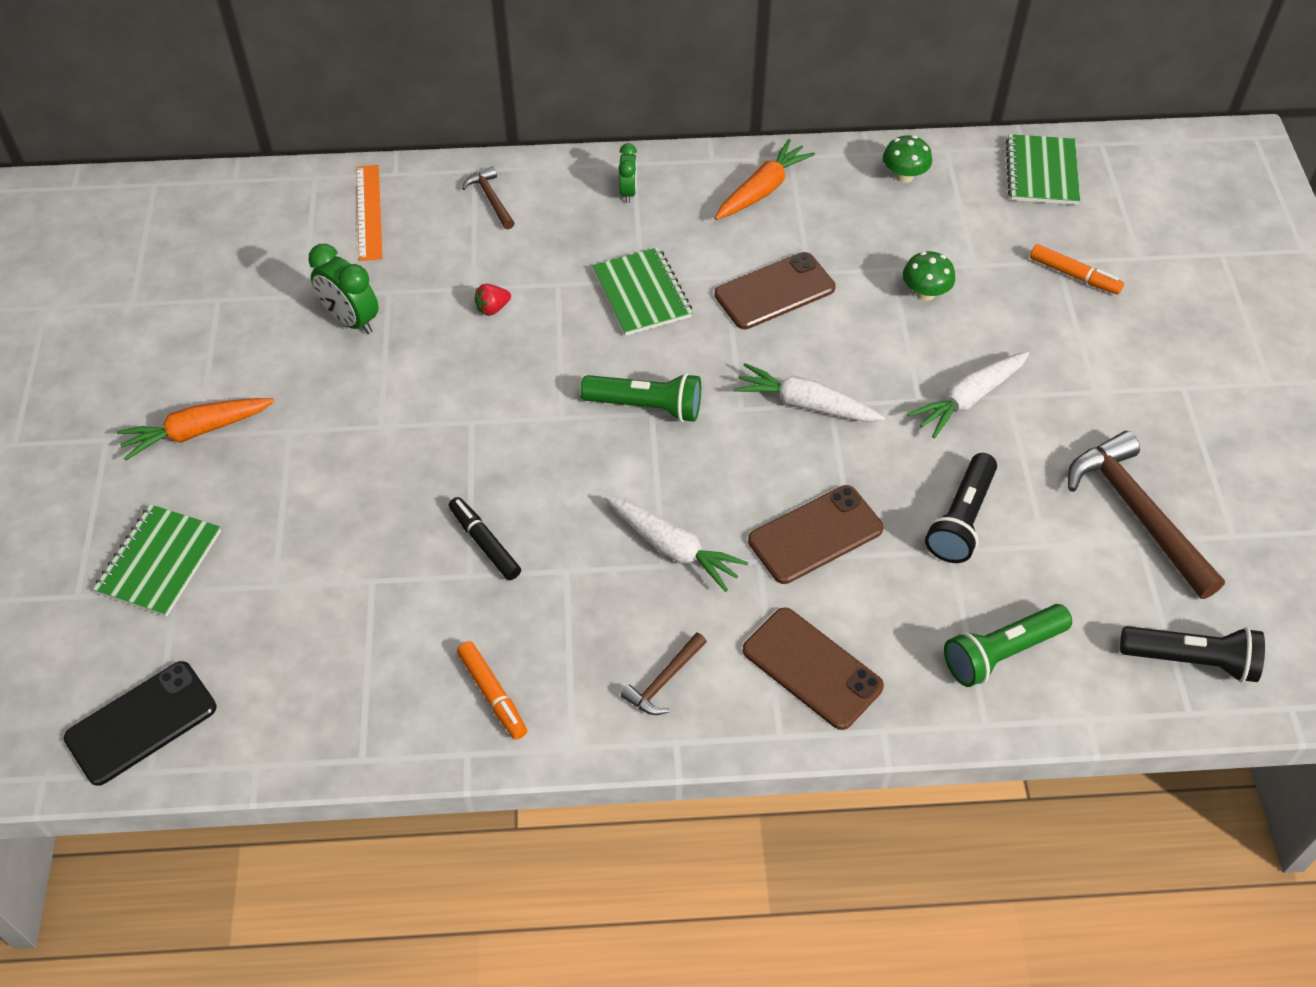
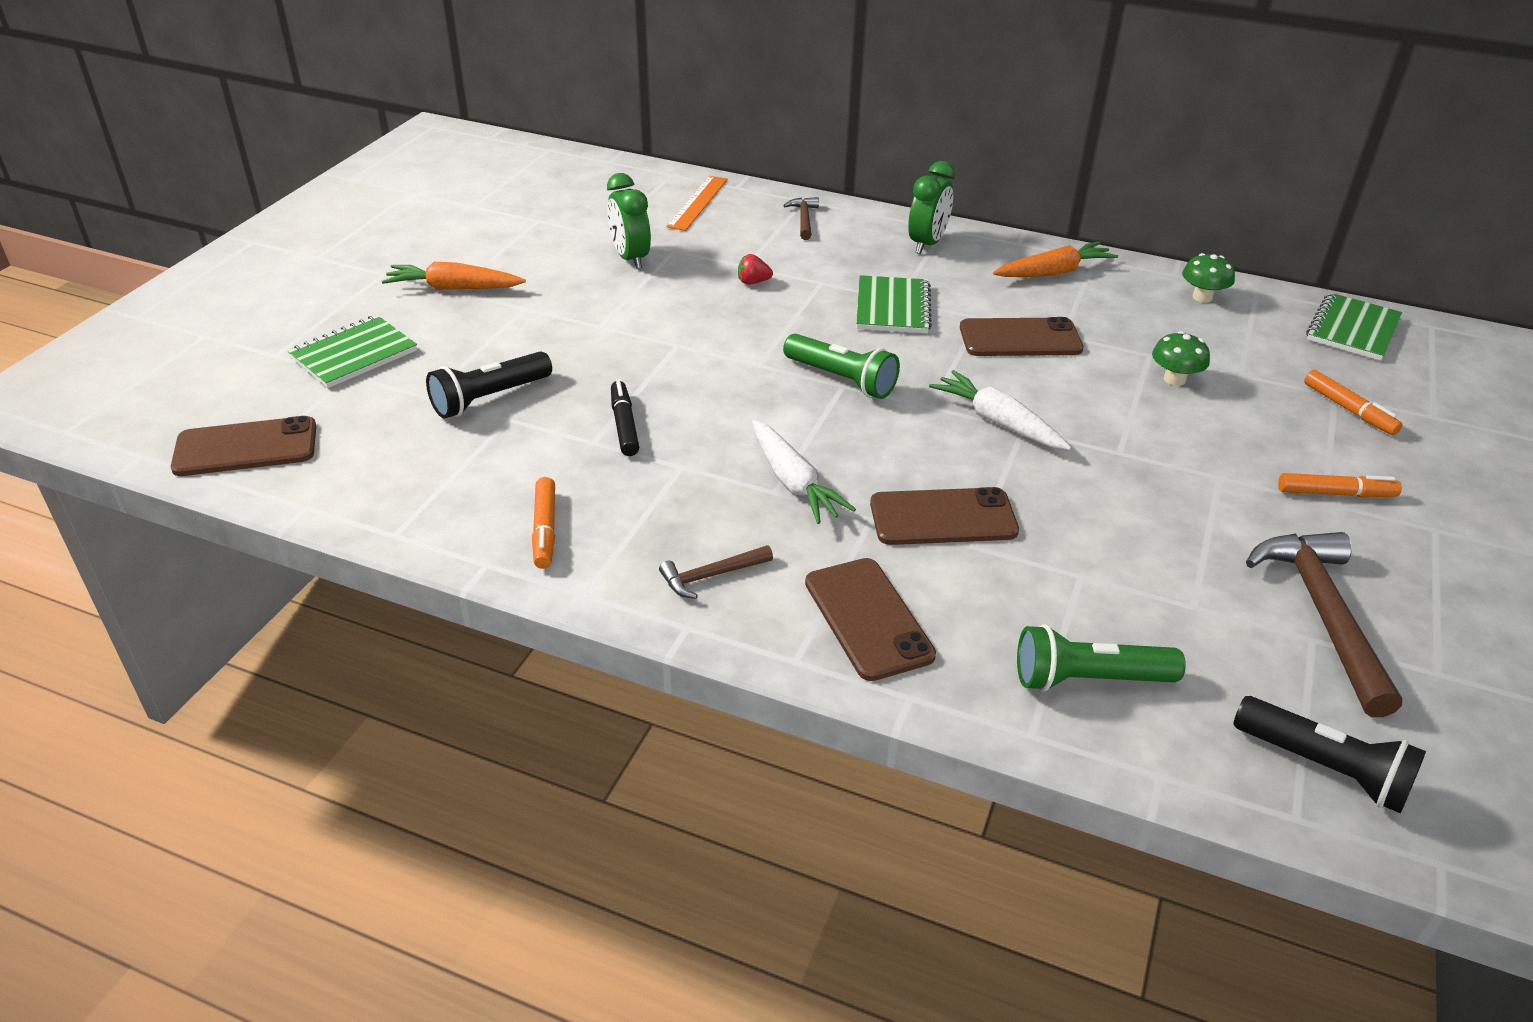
camera: 25 degrees right, 15 degrees down
(141, 723) = (246, 447): black phone -> brown phone
(628, 192) = (927, 244): green clock -> green clock, size x1.63
(961, 519) = (1109, 555): black flashlight -> black flashlight (489, 398)
(968, 399) = (1174, 467): white carrot -> none
(1099, 378) = (1336, 493): none -> orange marker

